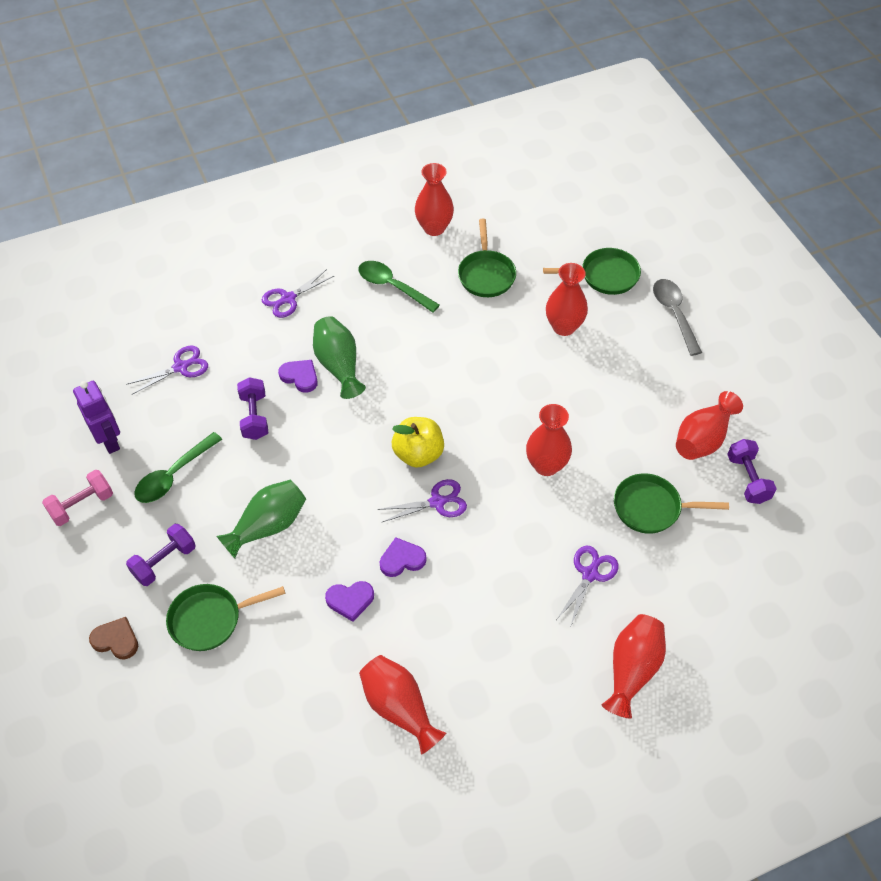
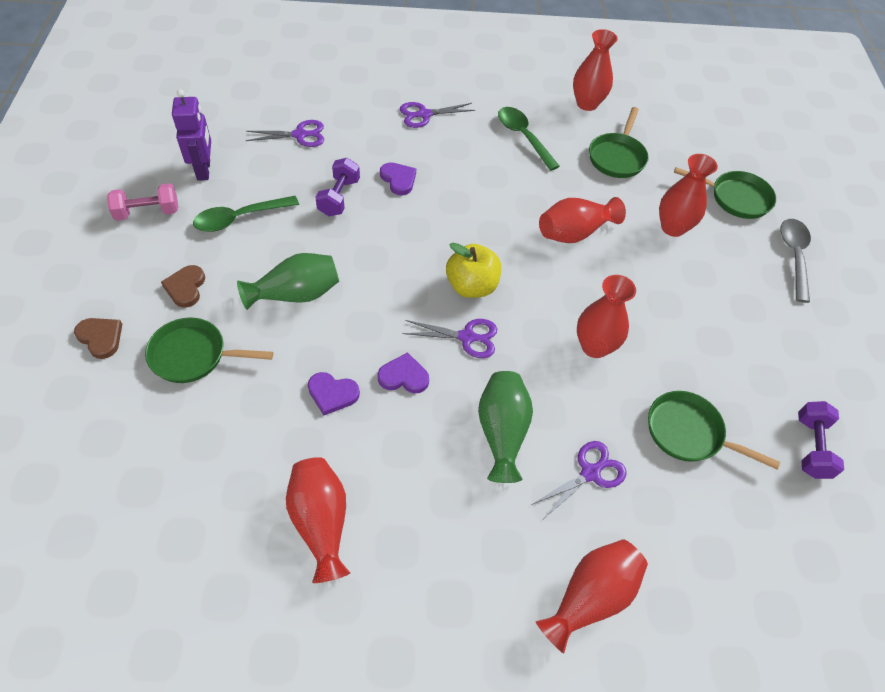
camera: 20 degrees right, 0 degrees up
(164, 562) = (185, 287): purple dumbbell -> brown heart
(339, 365) = (438, 183): green vase -> green vase (502, 432)
(703, 439) = (776, 386): red vase -> red vase (574, 233)

